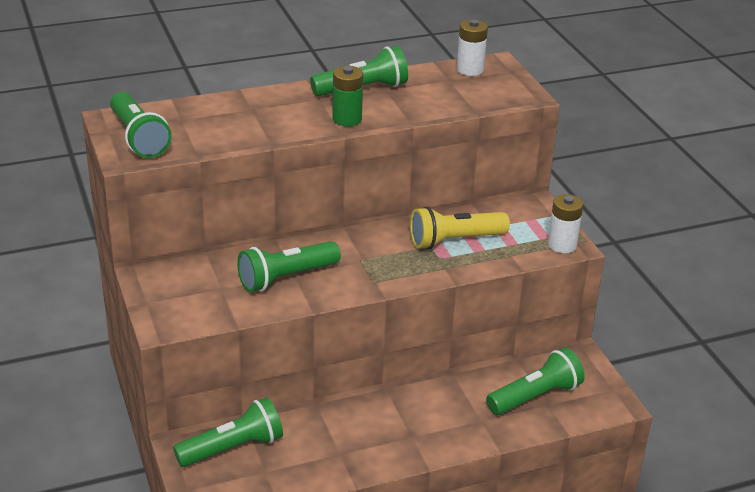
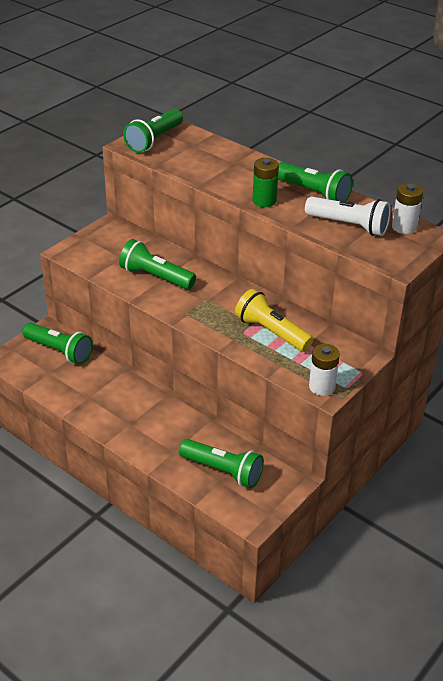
camera: 60 degrees right, 5 degrees up
(440, 93) = (349, 226): none -> white flashlight

